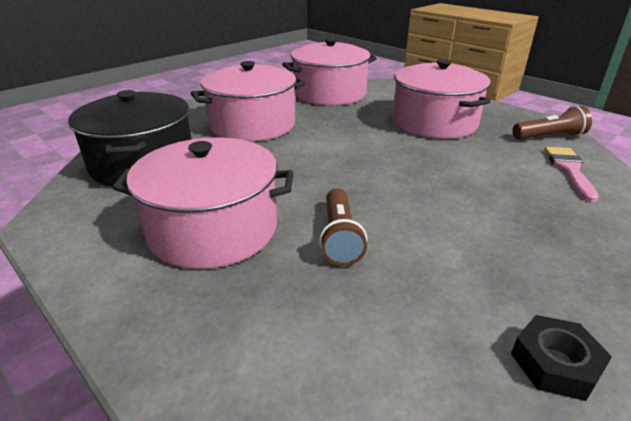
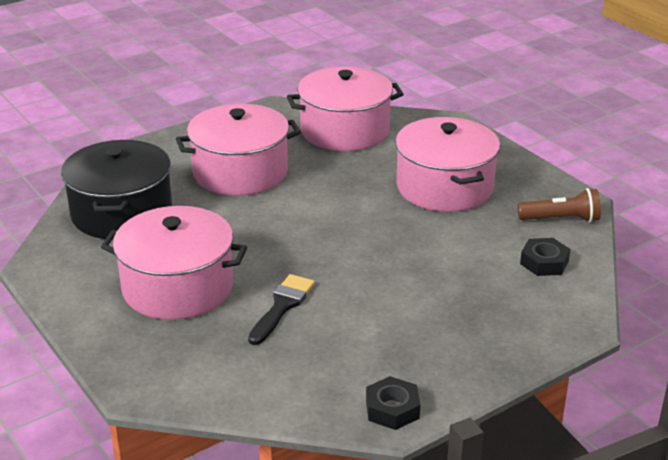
camera: 10 degrees right, 0 degrees up
(340, 237) = (282, 306): brown flashlight -> black brush
(569, 170) = (544, 262): pink brush -> black nut

